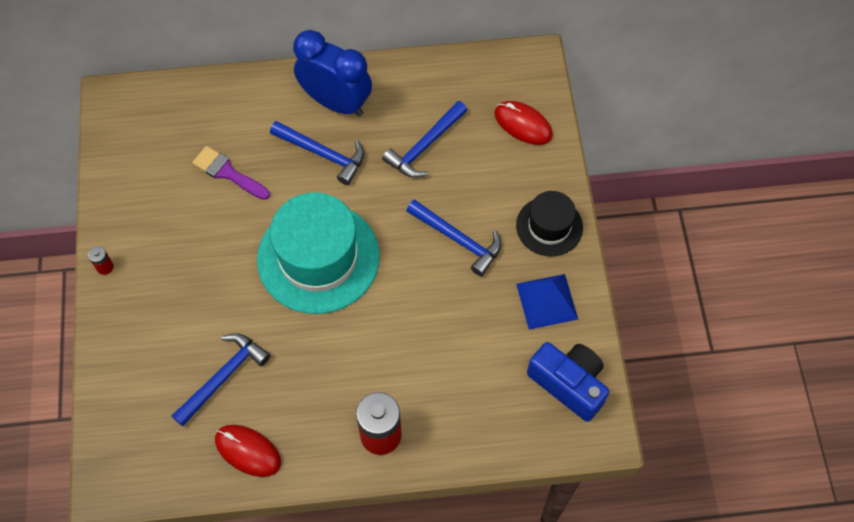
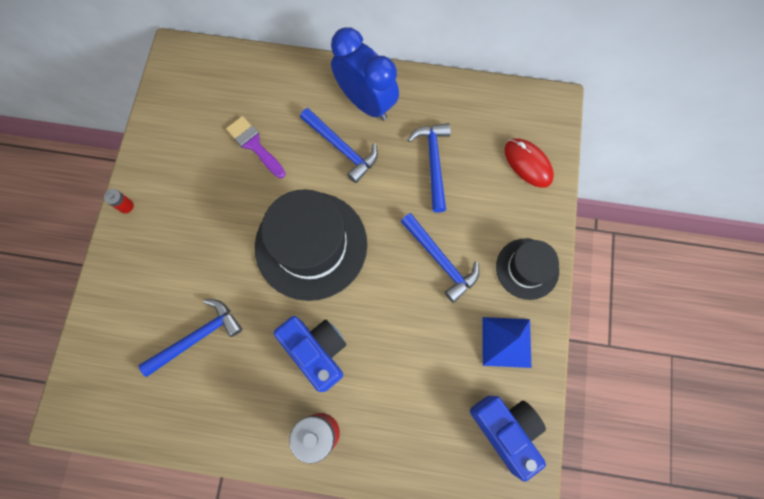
camera: 15 degrees right, 10 degrees up
(248, 451) = (198, 415): red mouse -> none
(318, 258) = (311, 245): turquoise hat -> black hat
(354, 359) = (316, 351): none -> blue camera
(424, 146) = (433, 163): blue hammer -> blue hammer turned 120 degrees clockwise

